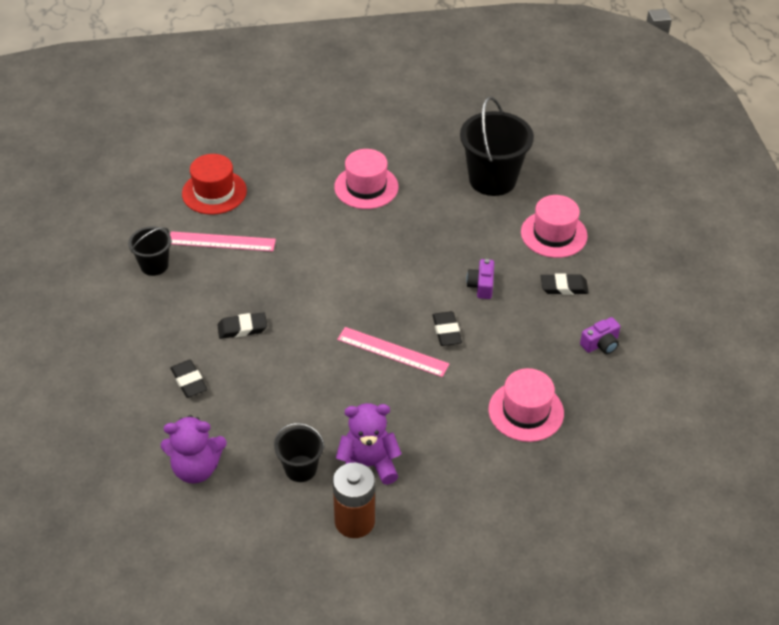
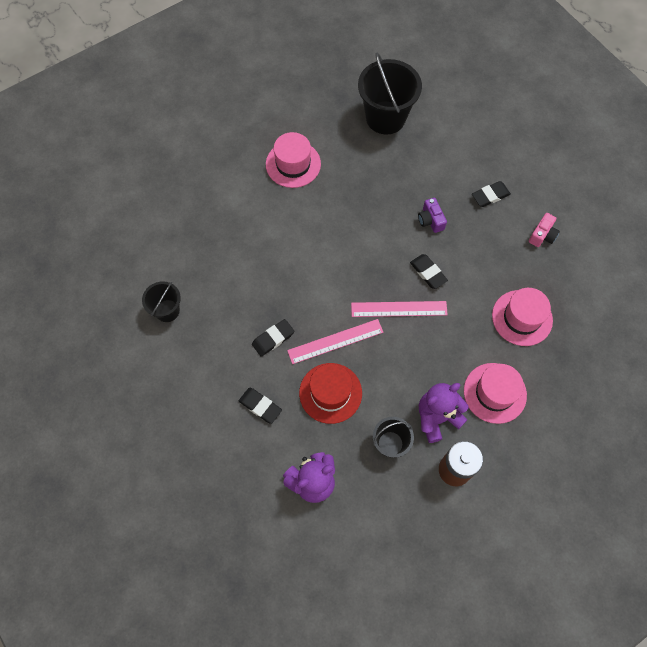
camera: 25 degrees left, 20 degrees up
(214, 192) = (174, 219): red hat -> red hat (330, 393)
(221, 241) = (208, 264): pink ruler -> pink ruler (335, 341)
(553, 234) = (457, 150): pink hat -> pink hat (495, 393)
(600, 344) = (542, 235): purple camera -> pink camera

